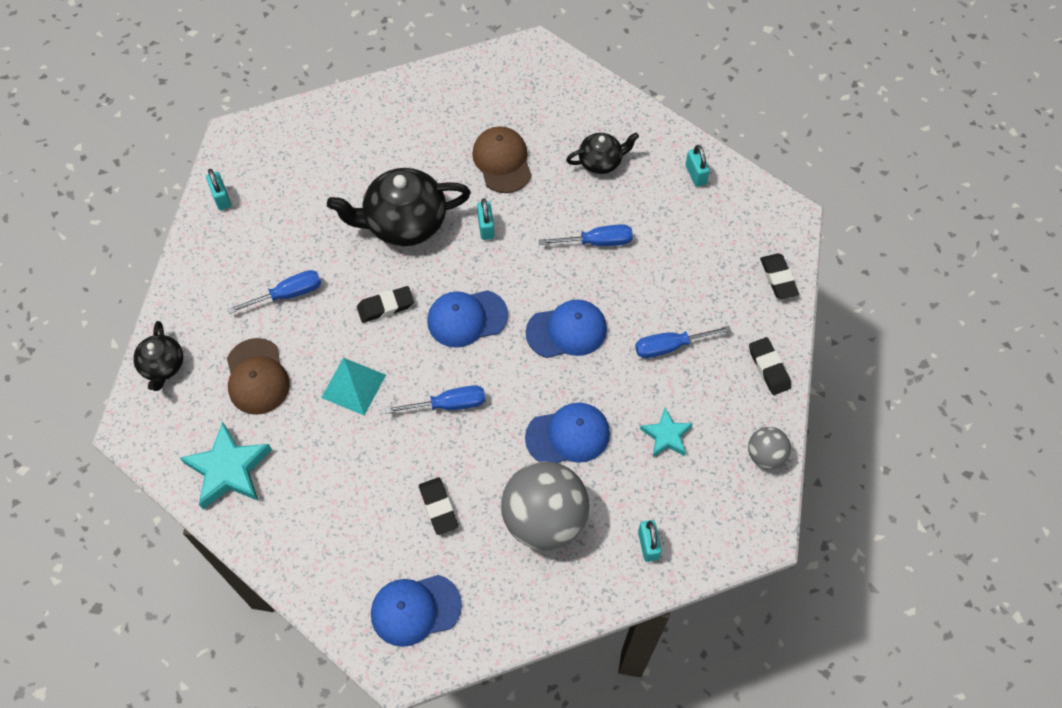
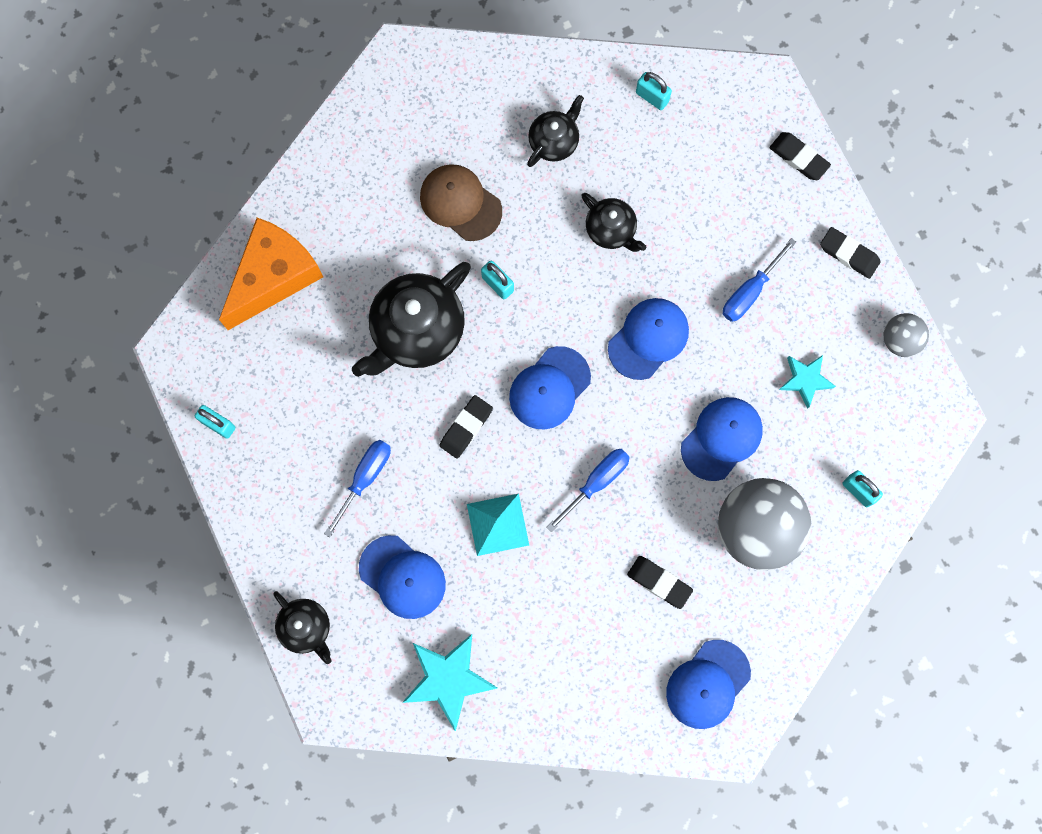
camera: 35 degrees left, 15 degrees up
(257, 377) = (402, 577): brown cap -> blue cap
(337, 131) = (274, 277): none -> orange cheese
(596, 242) = (611, 230): blue screwdriver -> black teapot

